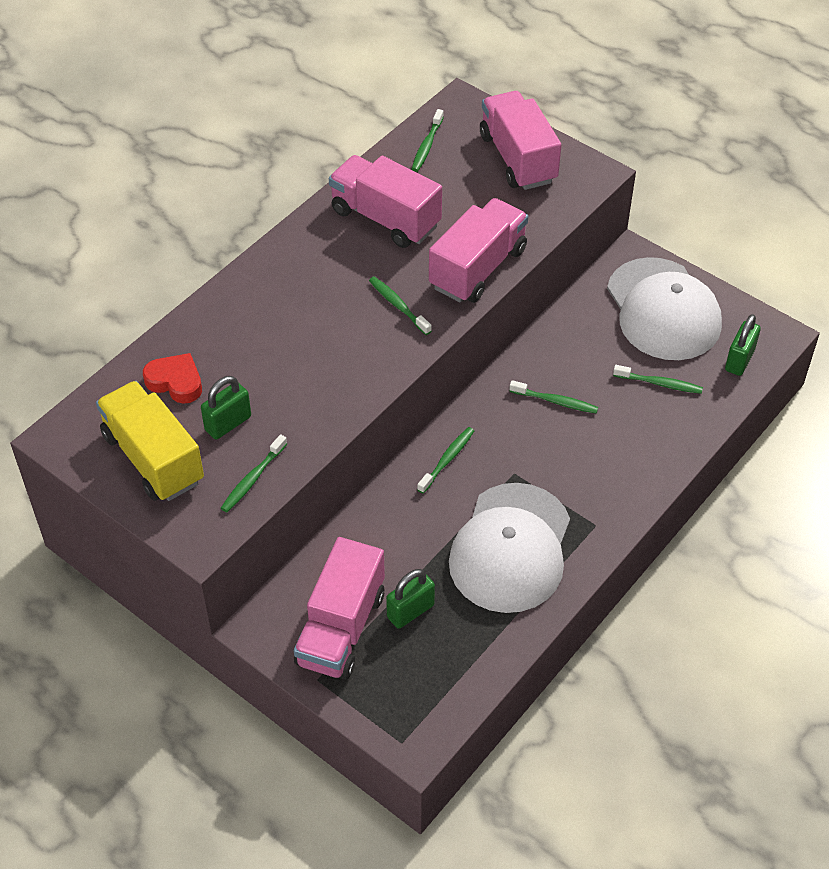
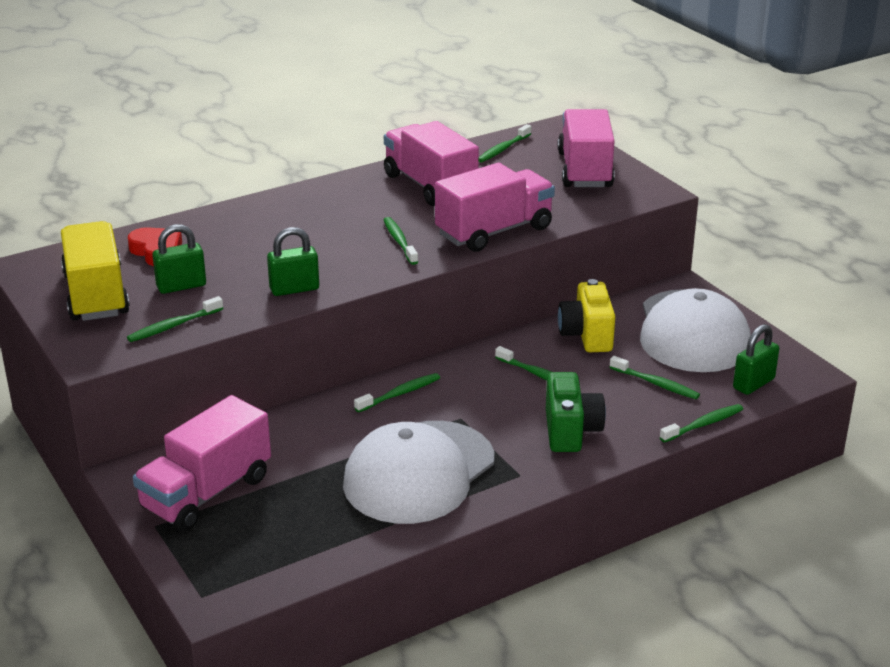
camera: 20 degrees right, 20 degrees down
(410, 611) = (284, 496): green padlock -> green padlock (294, 289)
(575, 340) = (586, 335): none -> yellow camera
(614, 461) = (571, 431): none -> green camera
(718, 421) = (703, 424): none -> green toothbrush

